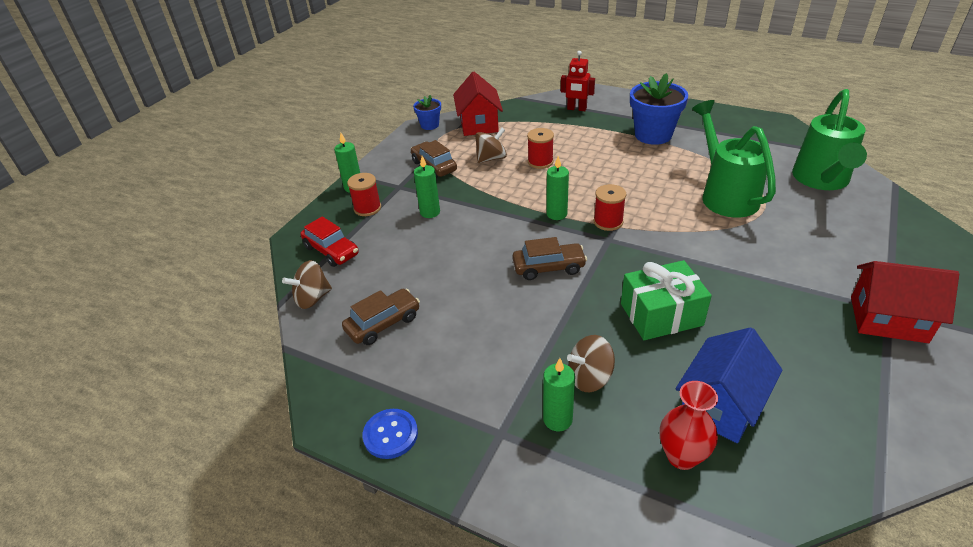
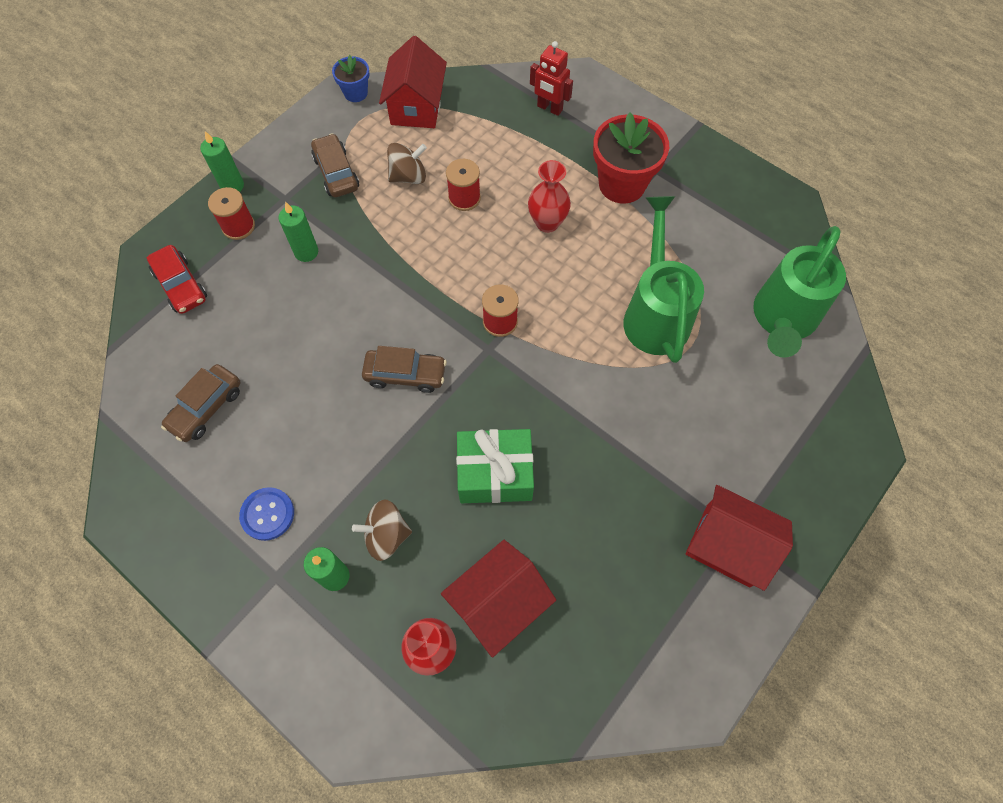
camera: 10 degrees right, 25 degrees up
(312, 298) = (143, 352): brown spinning top -> none
(383, 323) = (206, 408): brown car -> brown car turned 150 degrees clockwise
(390, 434) = (173, 550): blue button -> blue button (267, 514)
(556, 214) = (447, 293): green candle -> none
(611, 163) = (547, 223): none -> red vase
(653, 135) = (622, 184): blue flower pot -> red flower pot
(721, 405) = (498, 603): blue house -> red house

